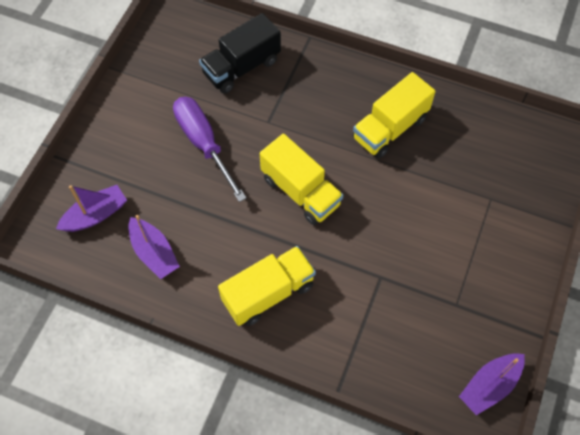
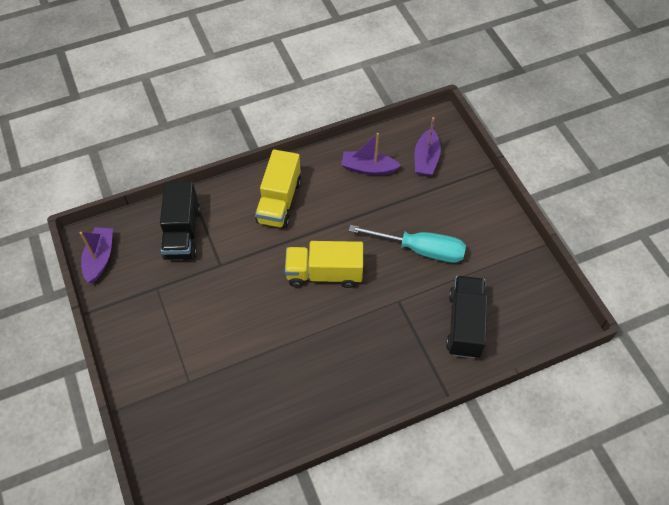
camera: 135 degrees right, 5 degrees down
(204, 144) = (420, 249): purple screwdriver -> turquoise screwdriver
(388, 342) = (182, 233): none -> black truck
(390, 128) = (310, 373): yellow truck -> none

